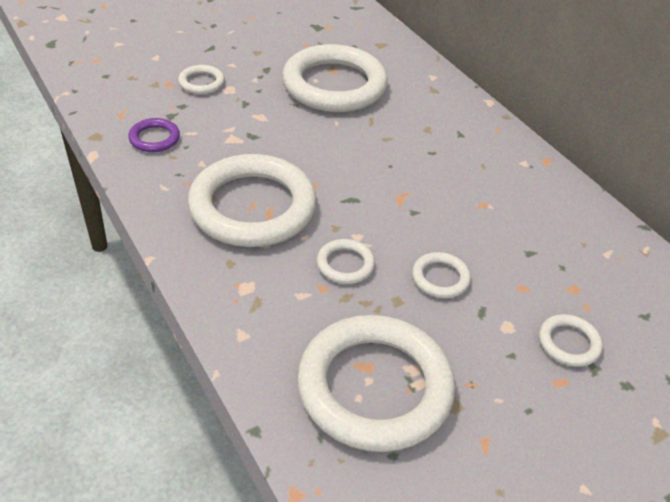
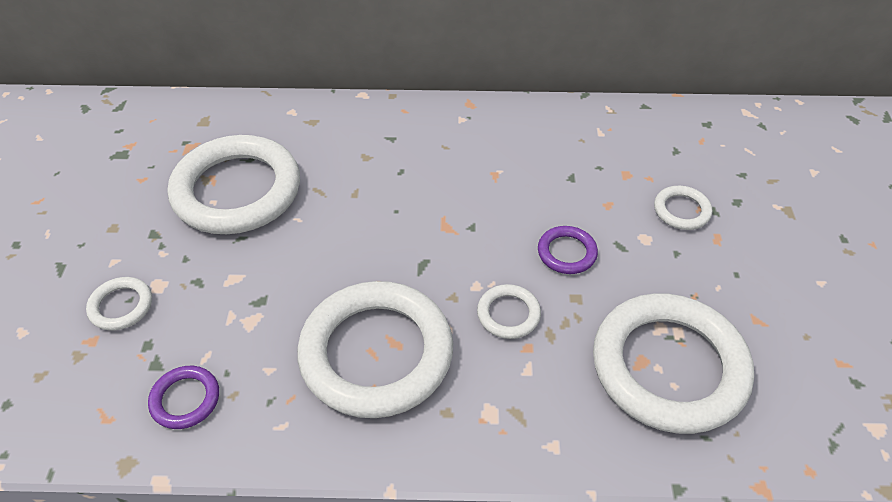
camera: 55 degrees left, 5 degrees up
(440, 278) = (566, 253): white ring -> purple ring

